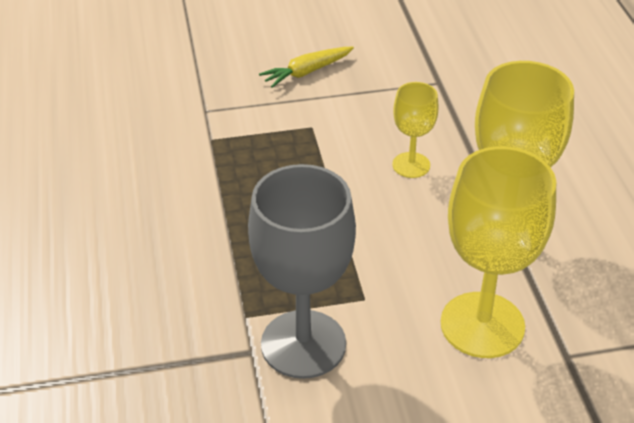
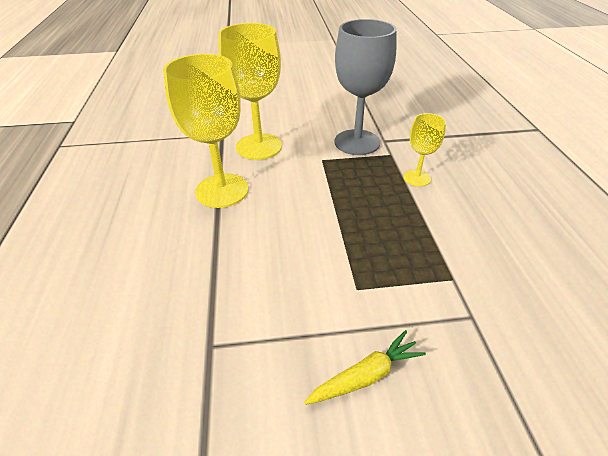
camera: 175 degrees left, 0 degrees up
(411, 165) = (271, 243): yellow goblet -> yellow goblet (417, 178)

